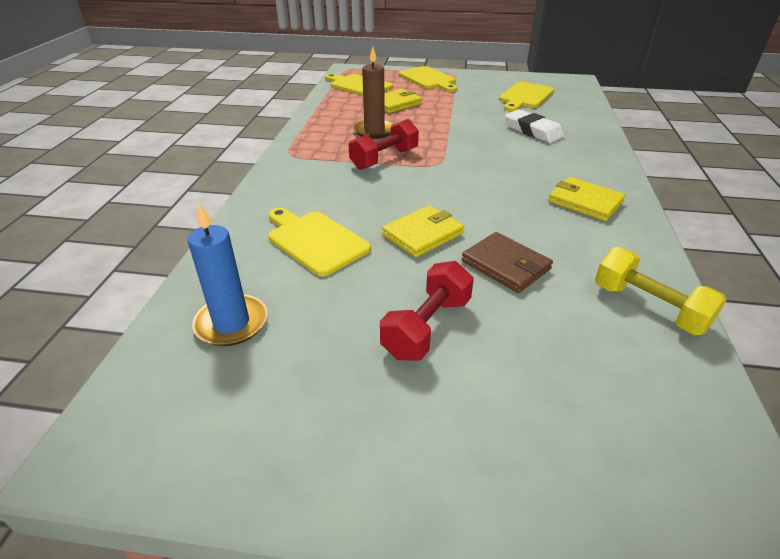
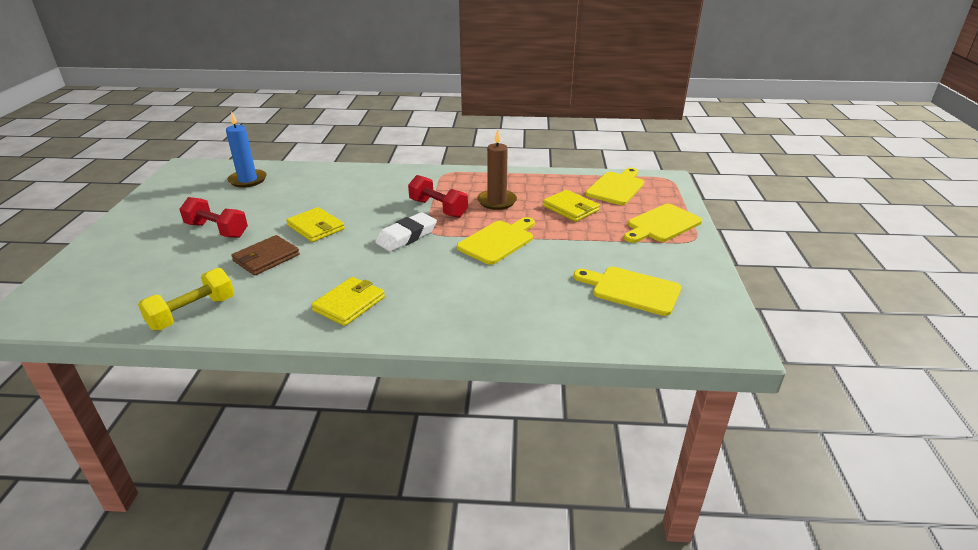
camera: 85 degrees right, 5 degrees down
(315, 240) = (318, 193): yellow cutting board -> yellow cutting board (498, 241)
(533, 131) = (515, 287): white eraser -> white eraser (407, 236)

